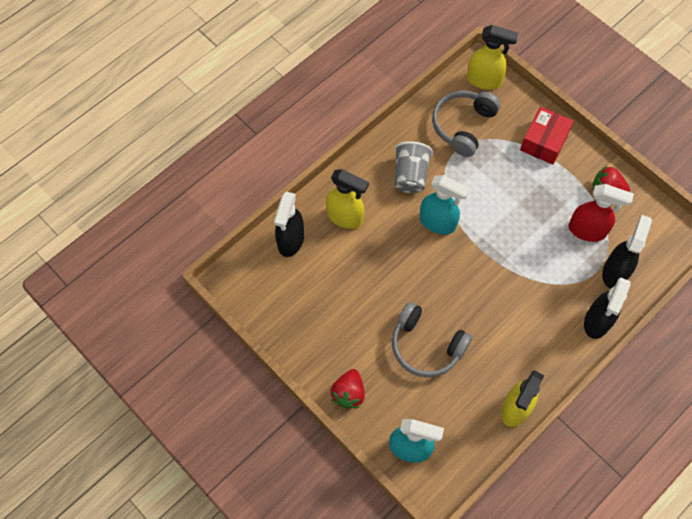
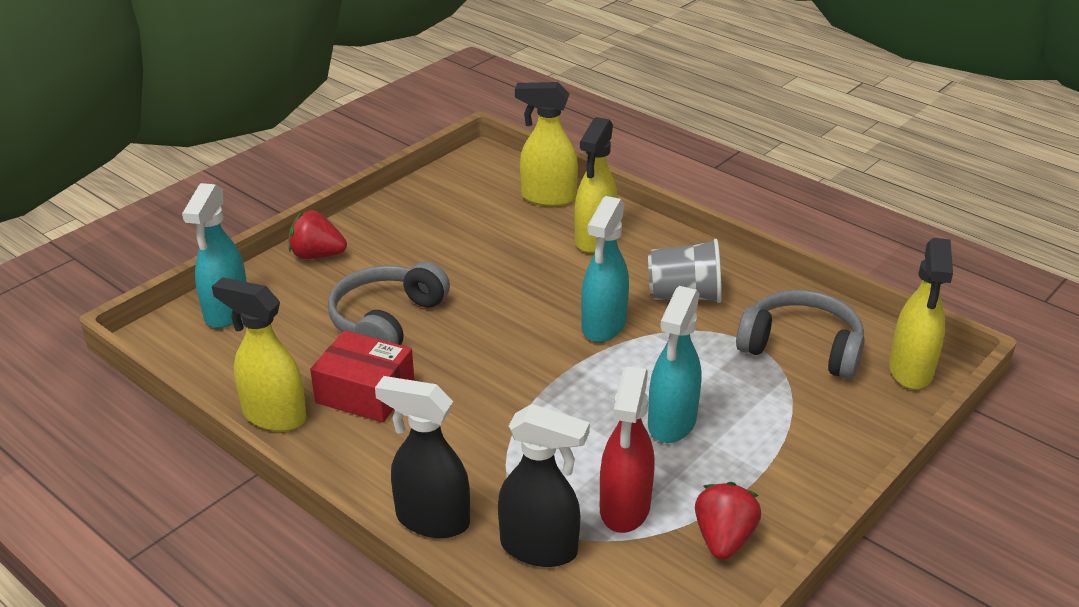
camera: 85 degrees right, 30 degrees down
(290, 241) = (547, 197): black spray bottle -> yellow spray bottle
(524, 200) = (671, 423): none -> turquoise spray bottle
(544, 141) = (807, 448): red box -> red box (365, 392)

